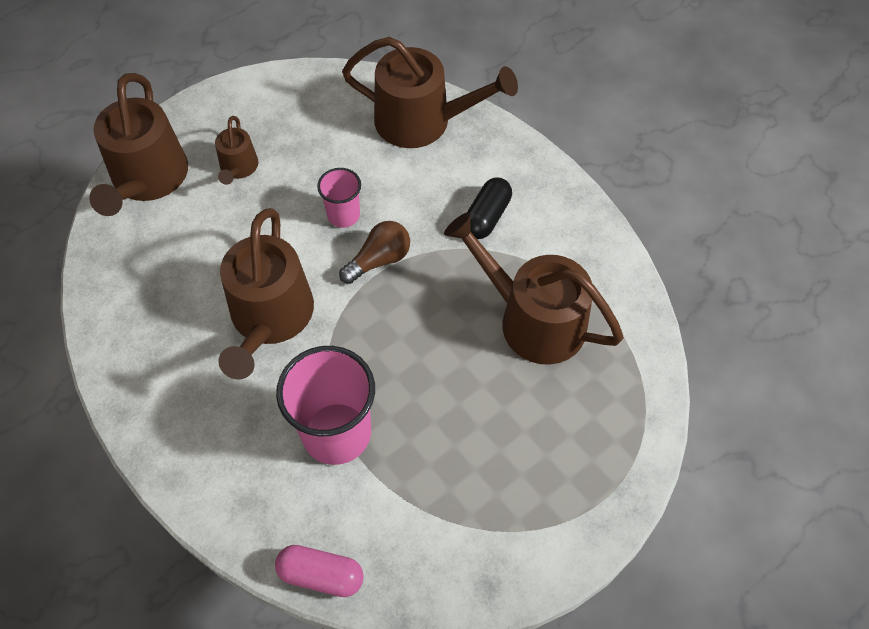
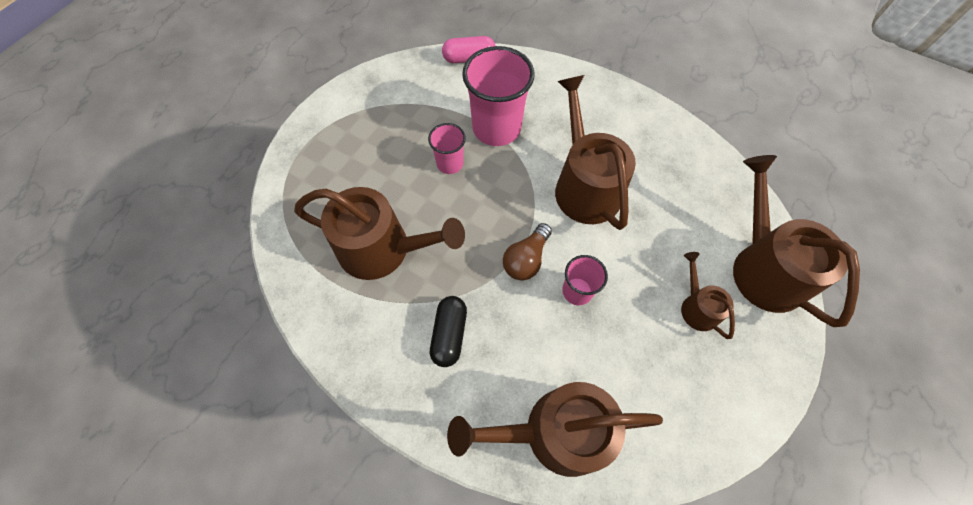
camera: 160 degrees right, 5 degrees up
(419, 401) = (450, 163): none -> pink cup

